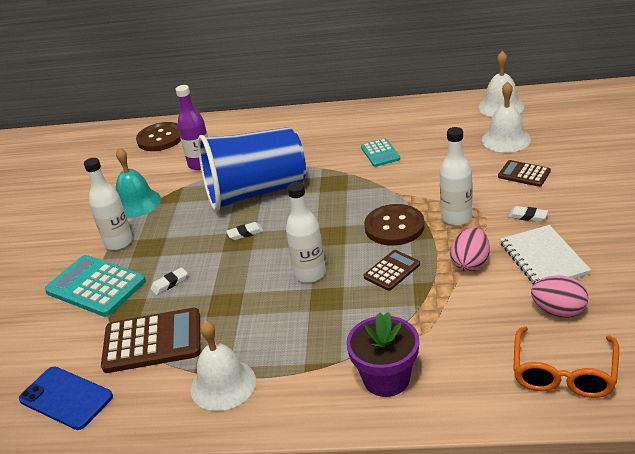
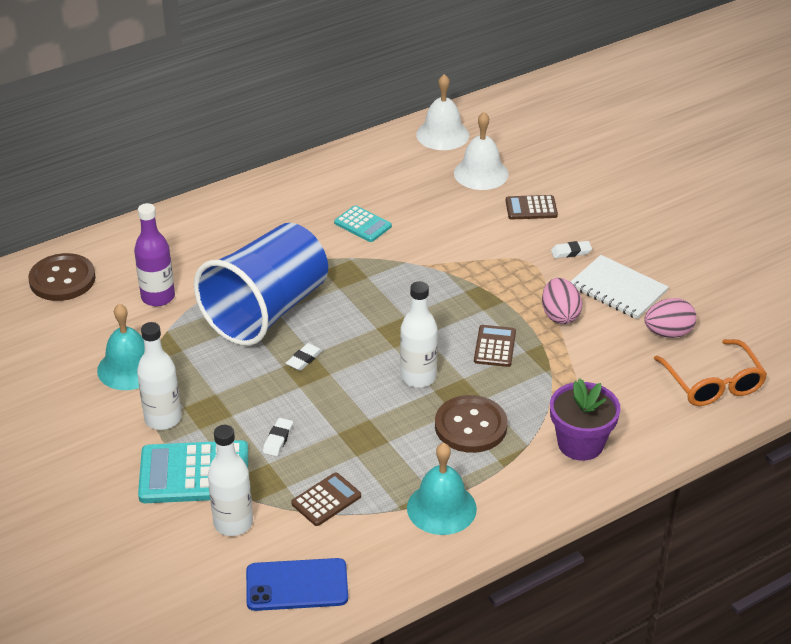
camera: 40 degrees left, 5 degrees up
(152, 341) = (326, 500): brown calculator -> brown calculator, size x0.55
(223, 384) = (441, 508): white bell -> turquoise bell
(394, 227) = (455, 302): brown button -> brown button (470, 426)
(456, 218) = (507, 274): white bottle -> white bottle (233, 523)

